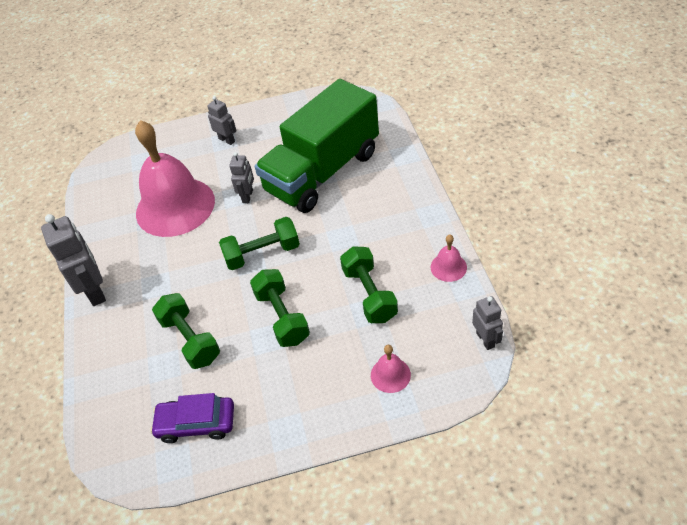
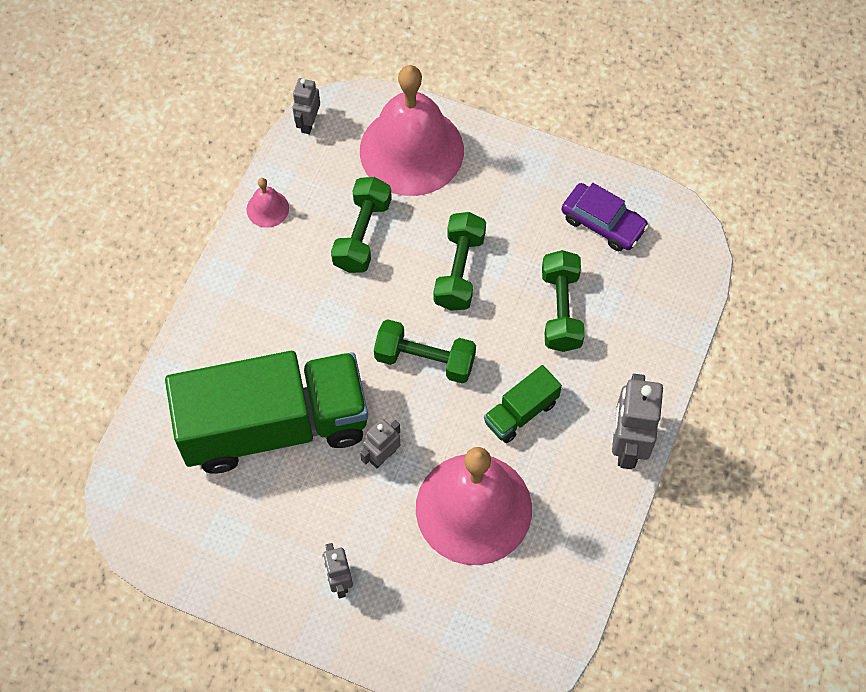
camera: 150 degrees left, 15 degrees up
(178, 265) = (521, 412): none -> green truck
(390, 375) = (411, 150): pink bell -> pink bell, size x2.50

